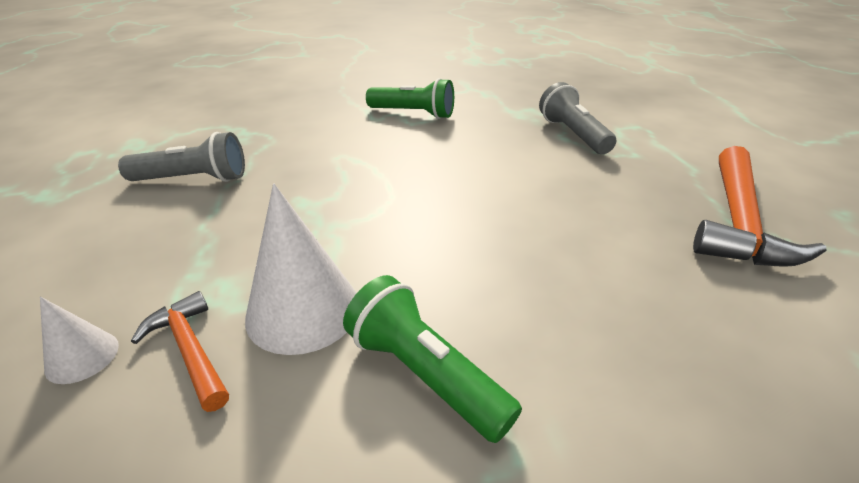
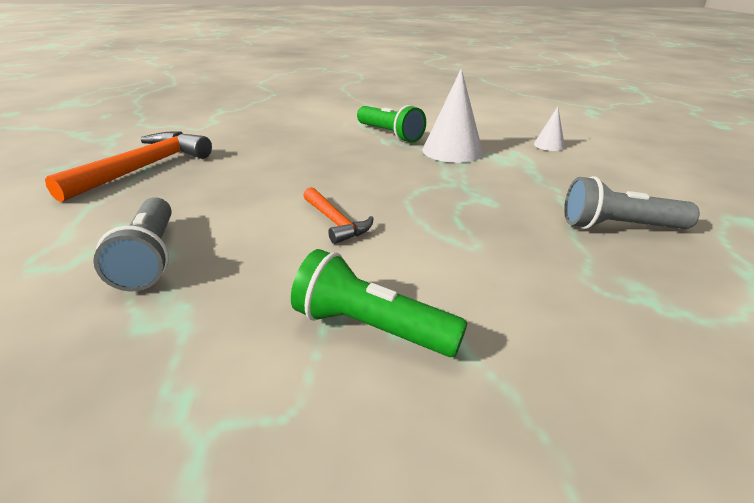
camera: 175 degrees left, 5 degrees down
(190, 349) = (500, 144): orange hammer -> orange hammer (335, 222)

